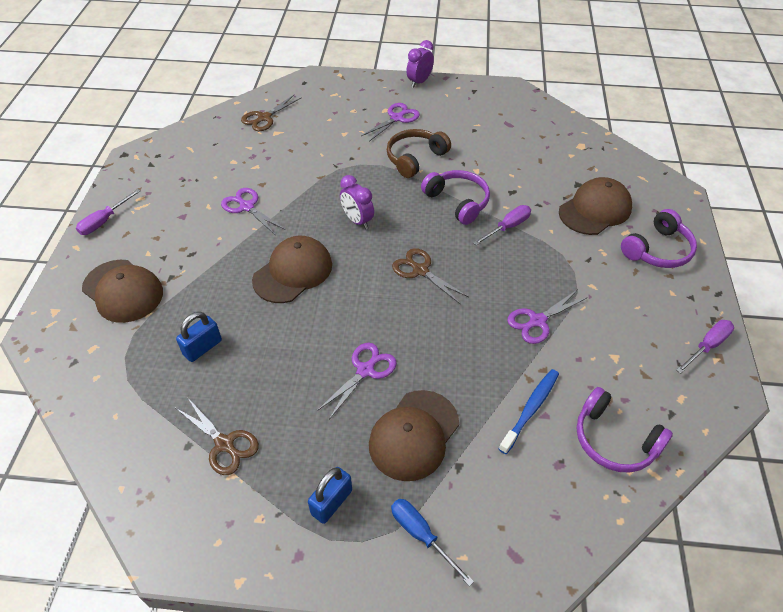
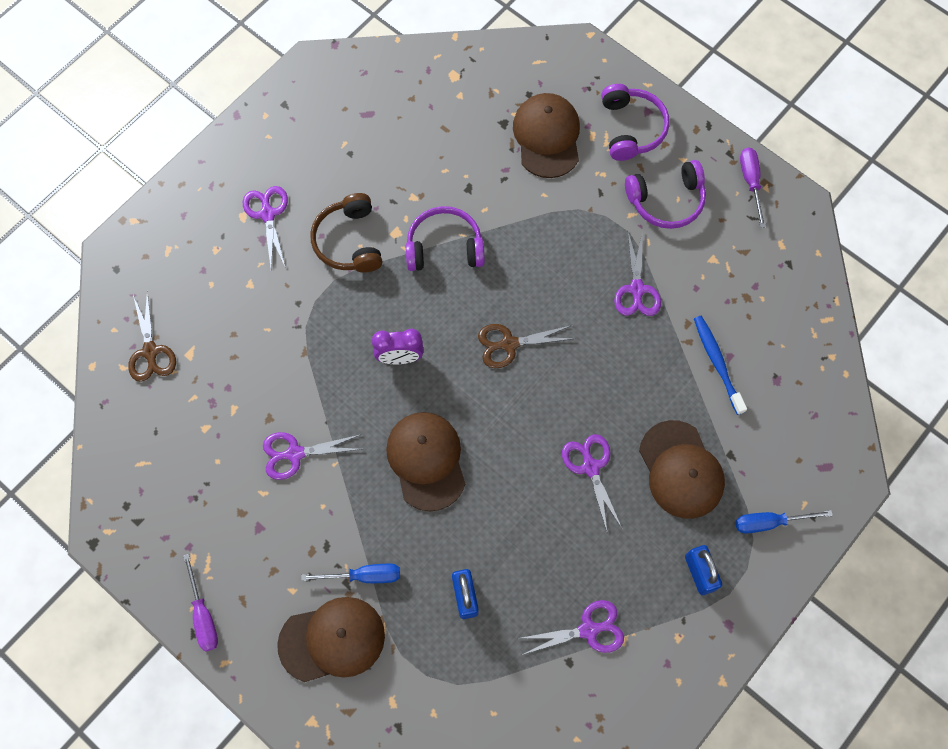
camera: 55 degrees left, 20 degrees up
(182, 283) = (364, 576): none -> blue screwdriver
(224, 444) = (588, 630): brown scissors -> purple scissors
(419, 82) = (221, 147): purple clock -> none
(507, 227) = (512, 228): purple screwdriver -> none
(614, 440) = (783, 324): purple headphones -> purple headphones (666, 201)

